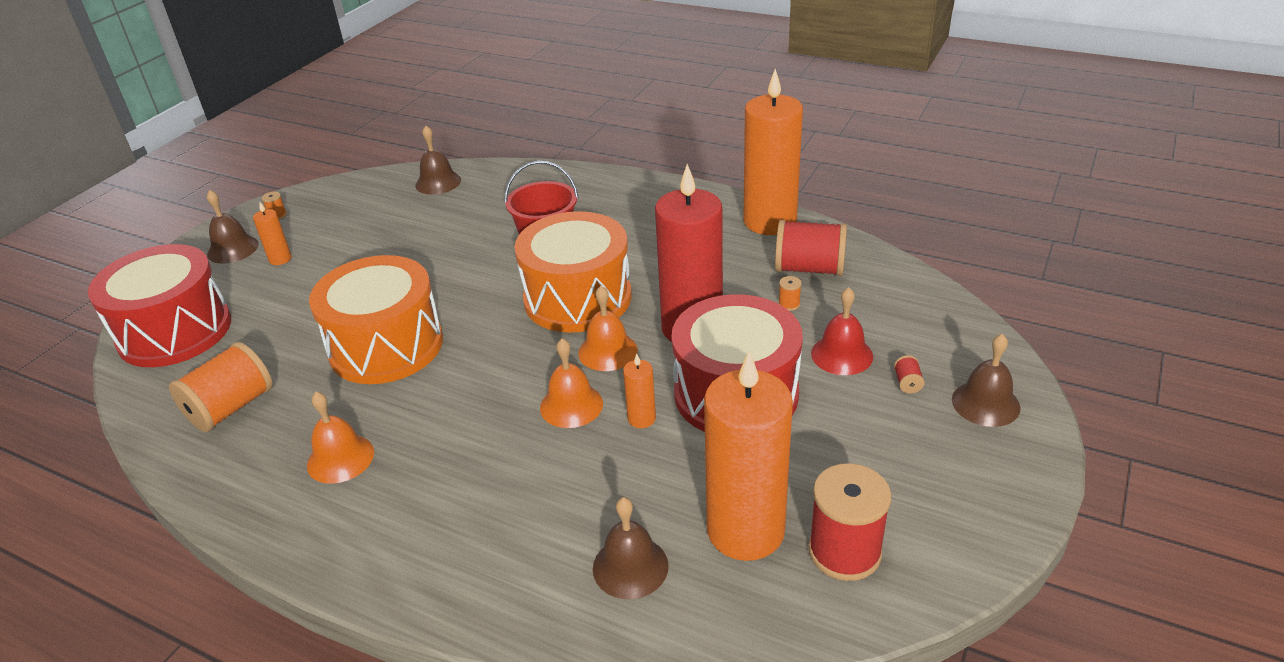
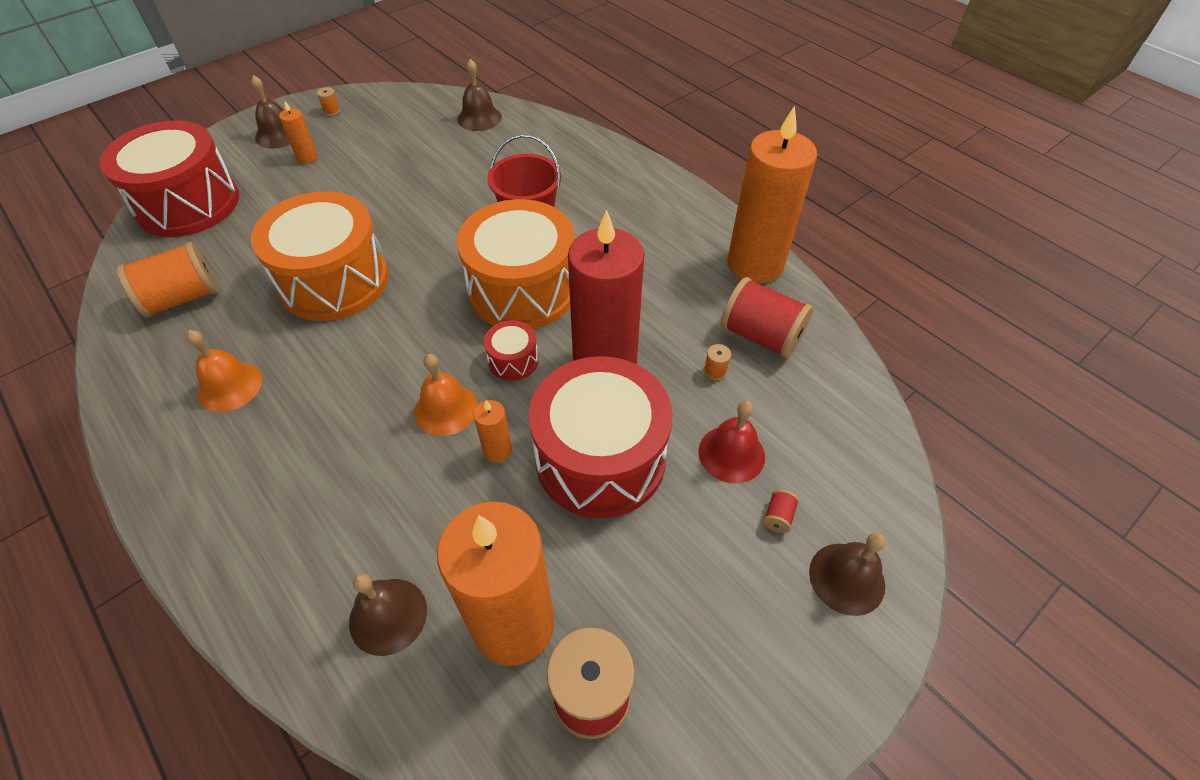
camera: 20 degrees right, 15 degrees up
(607, 351) = (513, 360): orange bell -> red drum

